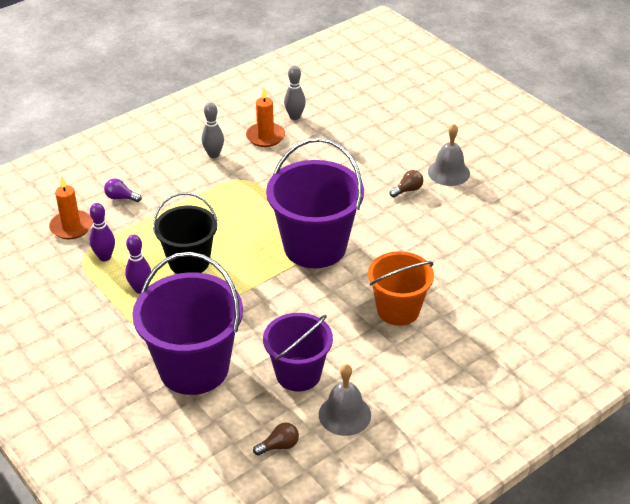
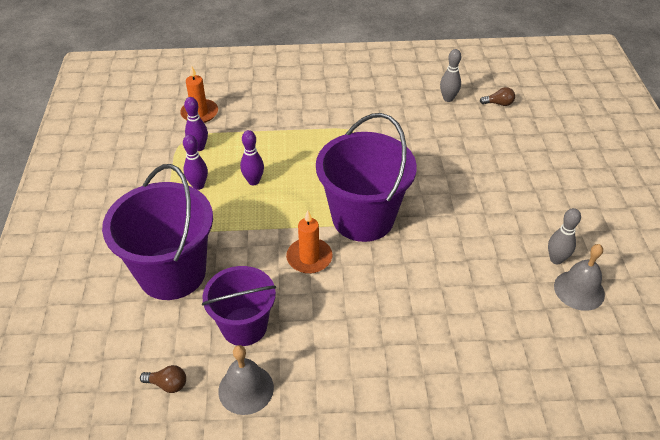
camera: 35 degrees right, 5 degrees up
(121, 198) = (254, 106): purple light bulb -> none
(189, 262) = (253, 181): black bucket -> purple bowling pin
(214, 154) = (354, 102): grey bowling pin -> grey bowling pin (556, 259)
(265, 137) = (408, 105): orange candle -> orange candle (309, 258)
(398, 310) = (382, 315): orange bucket -> none
(407, 190) = (491, 206): brown light bulb -> brown light bulb (498, 103)
(448, 172) = (545, 207): grey bell -> grey bell (579, 290)

